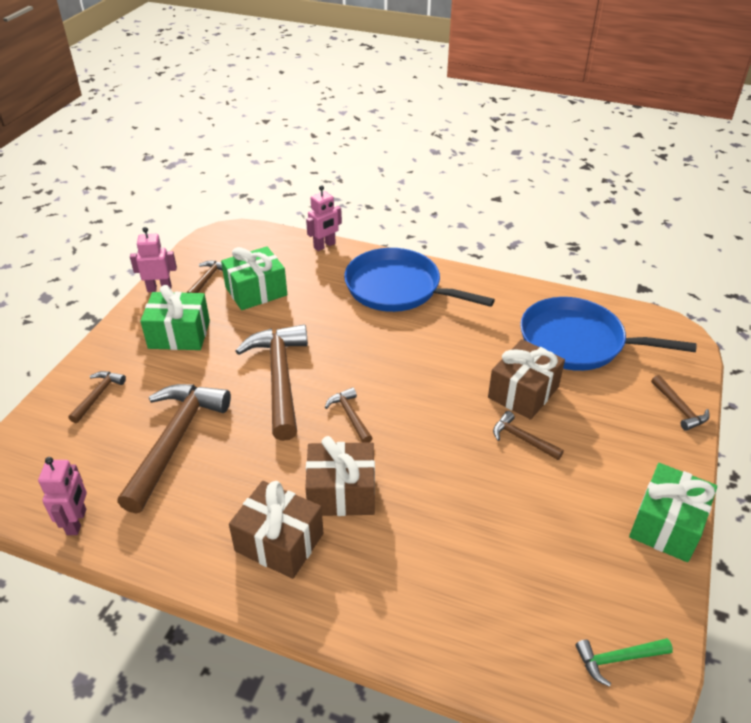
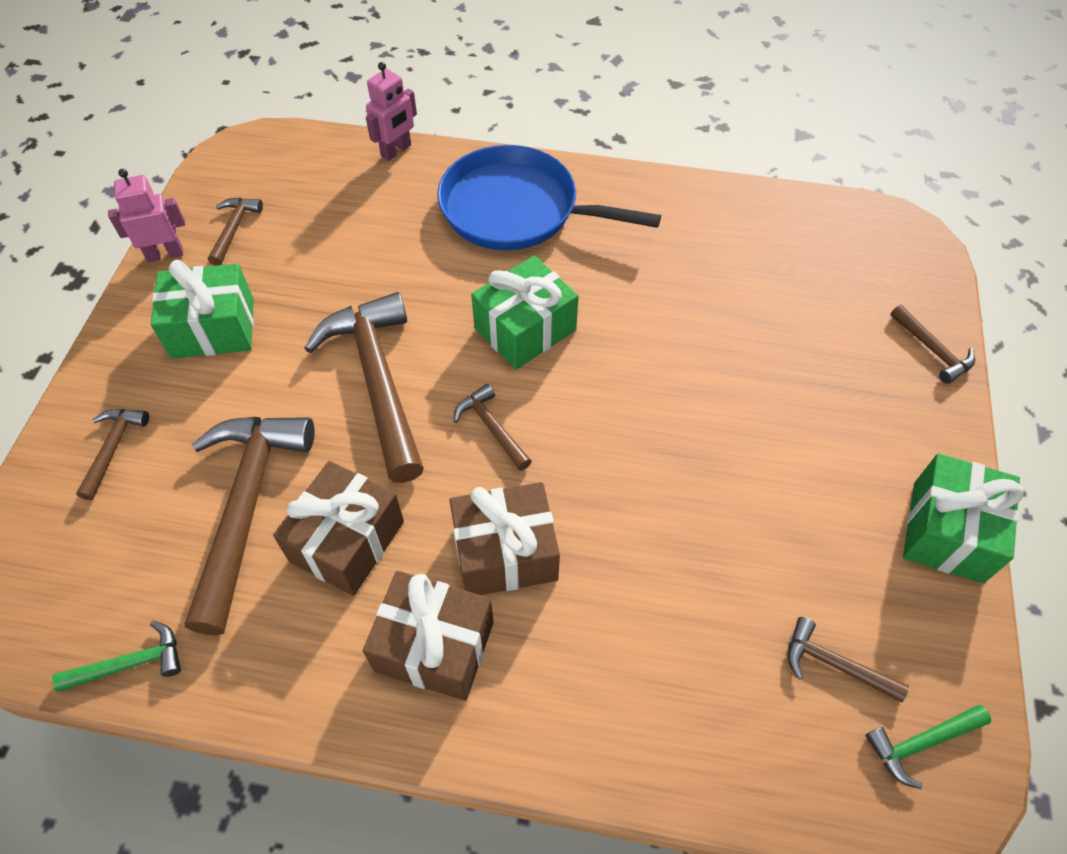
camera: 10 degrees left, 15 degrees up
(77, 522) = (131, 663): pink robot -> green hammer
(256, 291) = (312, 240): green gift -> green gift (525, 329)
(522, 439) = (735, 429): brown hammer -> brown hammer (834, 664)
(523, 392) = (723, 355): brown gift -> brown gift (347, 541)
(577, 342) = (780, 264): blue pan -> none

